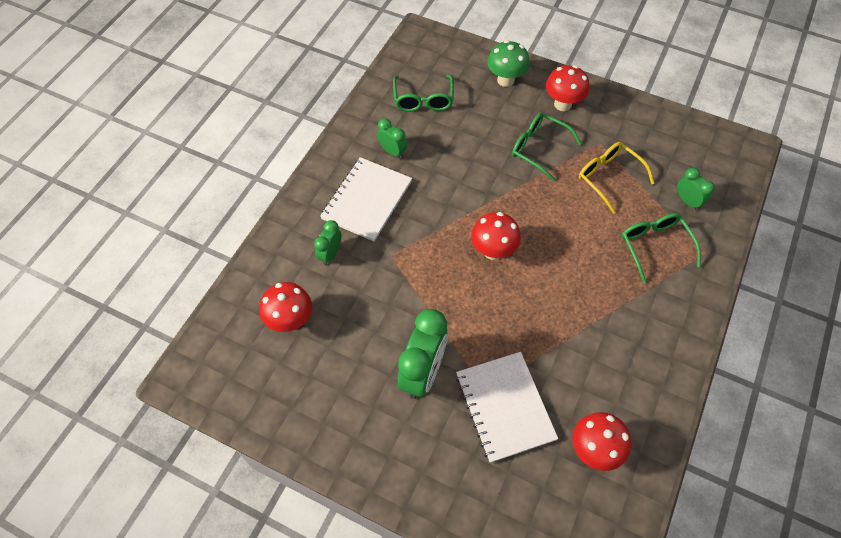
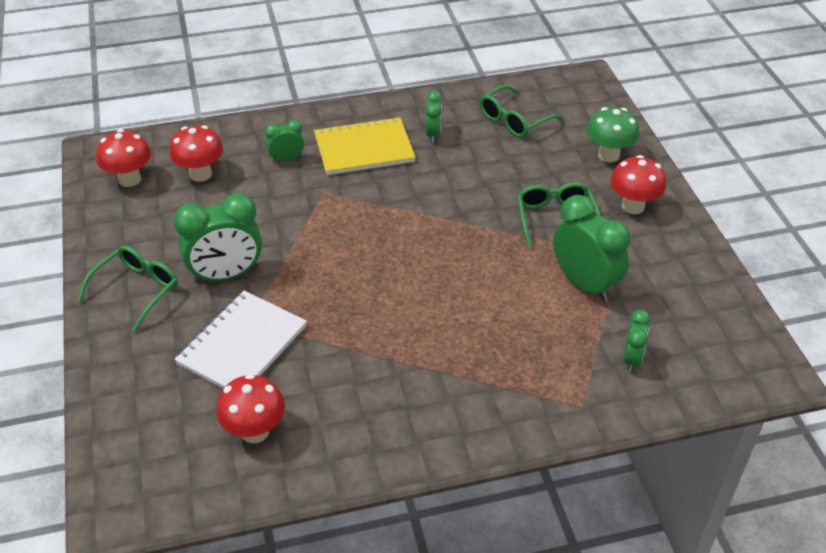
camera: 50 degrees right, 15 degrees down
(367, 200) = (364, 149): white notebook -> yellow notebook
(493, 251) = (400, 251): red mushroom -> red mushroom (130, 179)
(608, 177) = (584, 284): yellow glasses -> green clock
(654, 246) = (541, 361): green glasses -> green glasses (137, 290)

